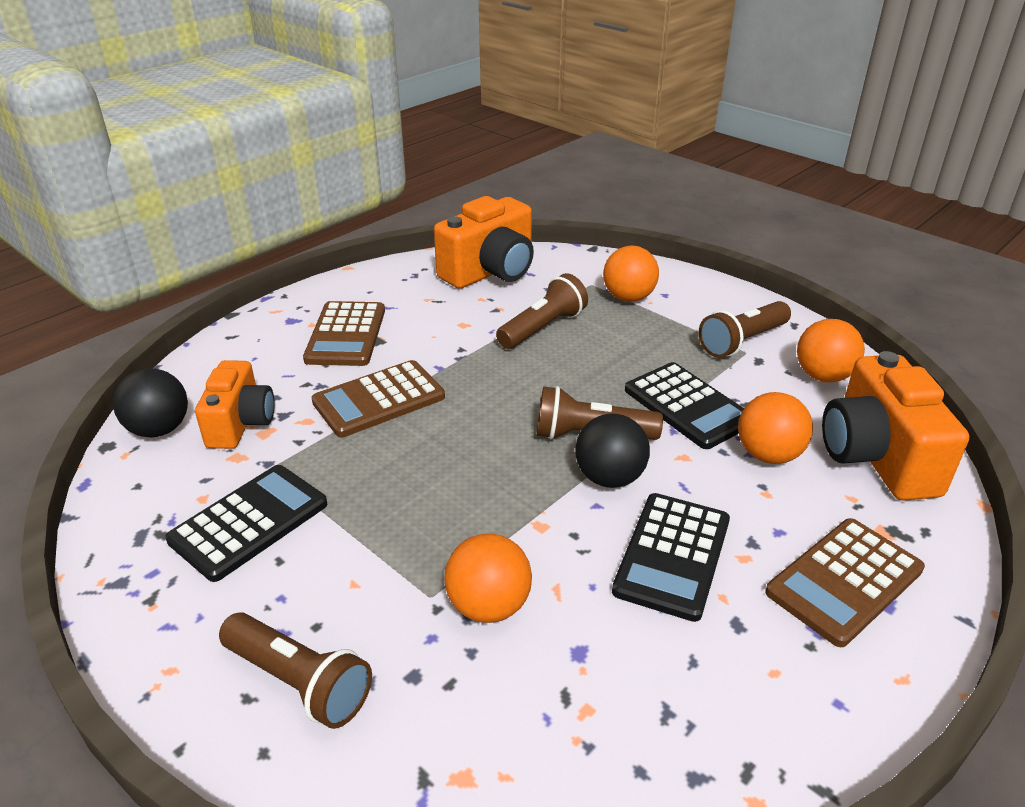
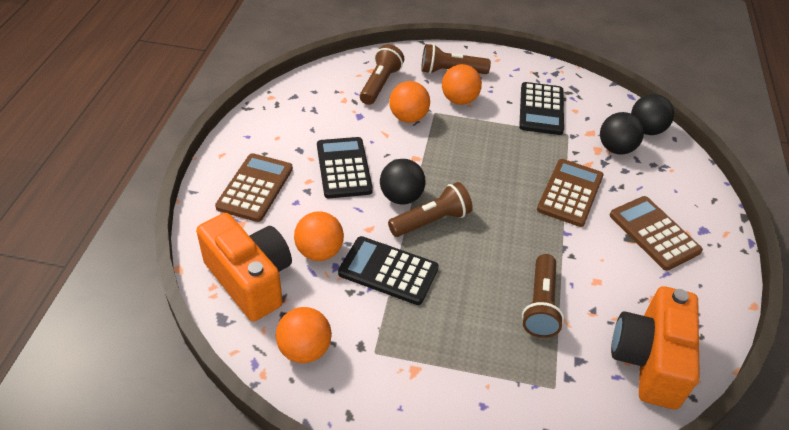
camera: 145 degrees right, 10 degrees up
(241, 423) = (615, 149): orange camera -> black ball
(628, 297) = (509, 382): orange ball -> orange ball (459, 100)
(742, 342) = (383, 364): brown flashlight -> brown flashlight (380, 84)

